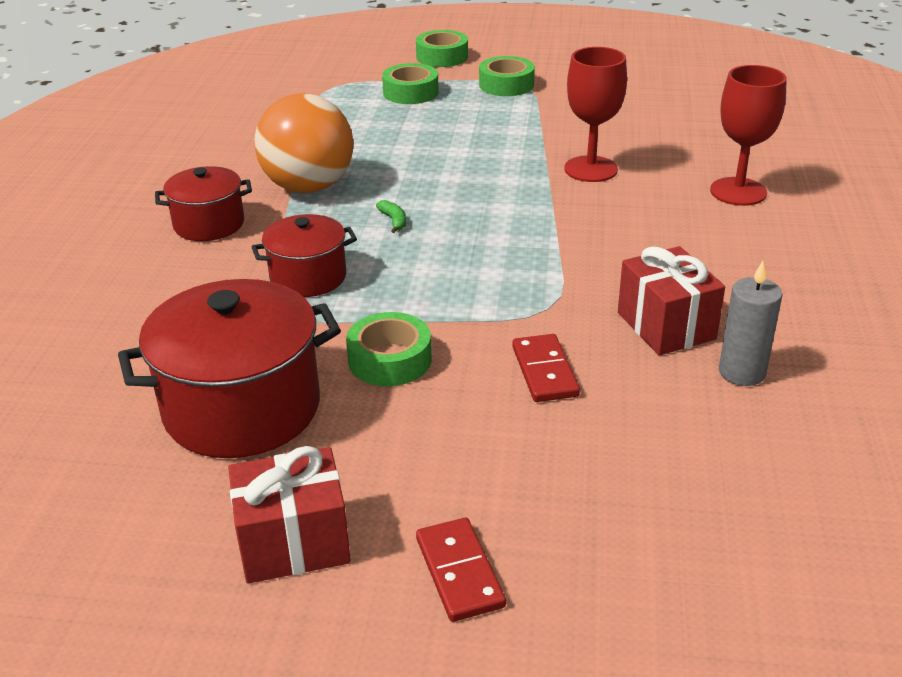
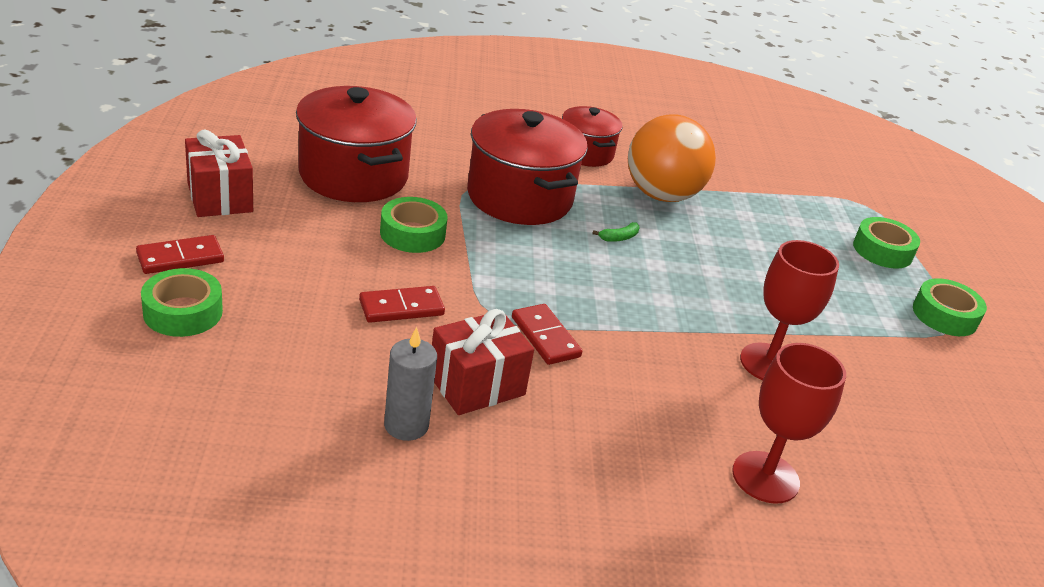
camera: 75 degrees right, 0 degrees up
(308, 277) = (519, 197): red pot -> red pot, size x1.73
(442, 57) = (987, 273): green tape -> green tape (183, 312)
(578, 279) = (545, 337): none -> red domino

